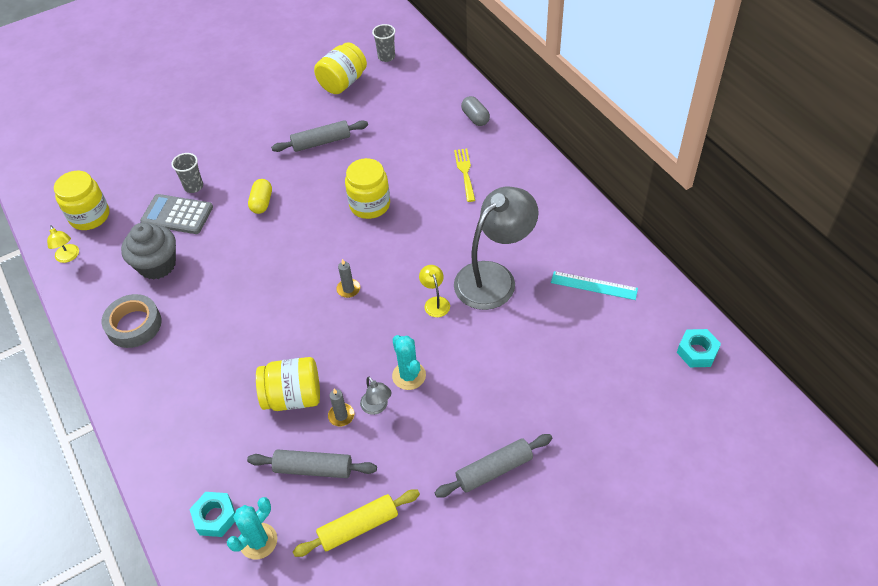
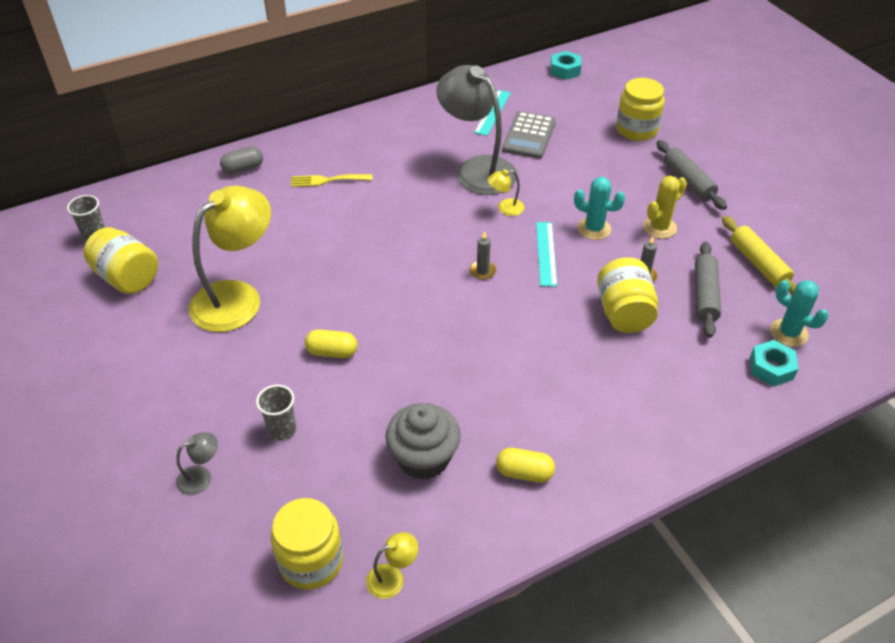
camera: 90 degrees left, 5 degrees down
(134, 325) = (524, 473): grey tape -> yellow capsule
(177, 215) = (334, 444): grey calculator -> grey calculator (529, 136)
(321, 142) = (237, 297): grey rolling pin -> yellow lamp
(370, 205) = (359, 254): yellow jar -> yellow jar (636, 129)
(372, 336) = (546, 253): none -> turquoise ruler
(377, 407) = (631, 251): grey lamp -> grey lamp (201, 477)
(409, 375) = (594, 229): turquoise cactus -> turquoise cactus turned 45 degrees clockwise
(413, 435) = (659, 227): none -> yellow cactus

